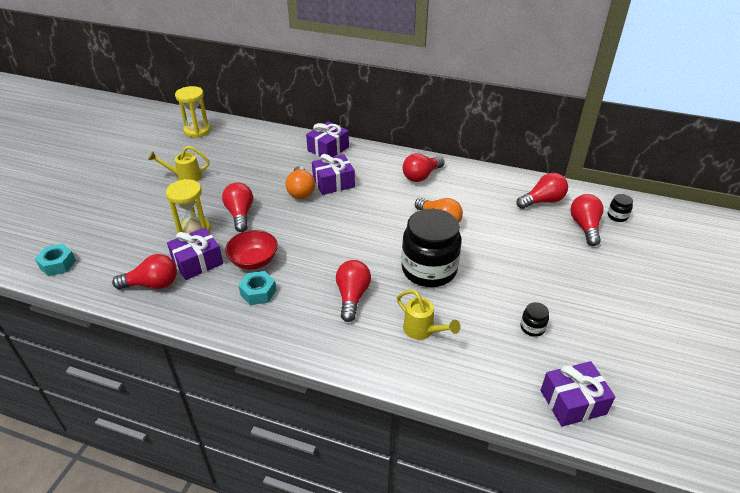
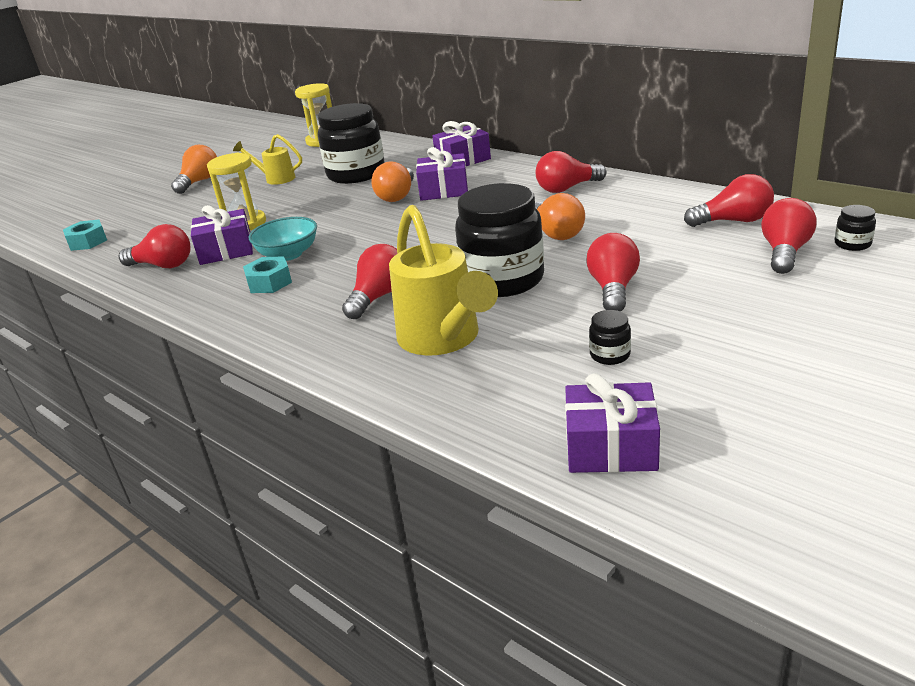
camera: 25 degrees right, 10 degrees down
(115, 184) = (199, 182): none -> orange light bulb
(240, 214) = (308, 213): red light bulb -> red light bulb (613, 289)
(252, 168) = (356, 174): none -> black jar
(254, 261) = (288, 254): red bowl -> turquoise bowl
(423, 331) = (444, 340): yellow watering can -> yellow watering can, size x1.83

